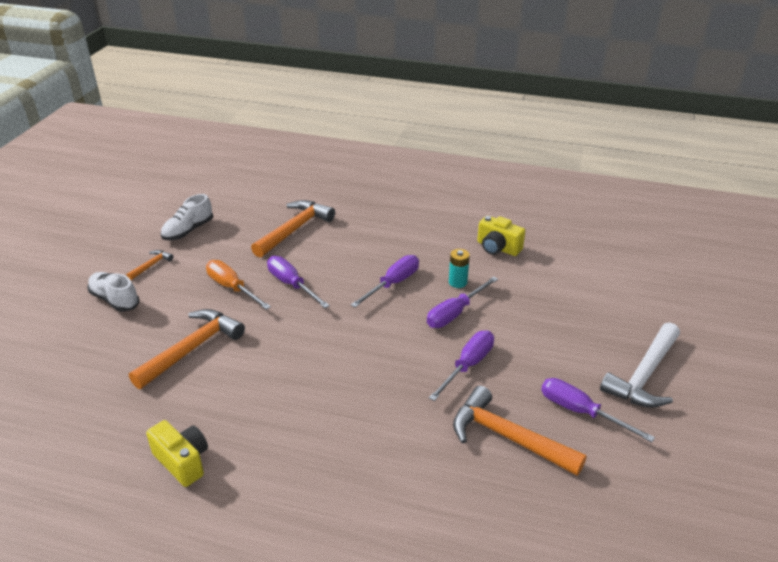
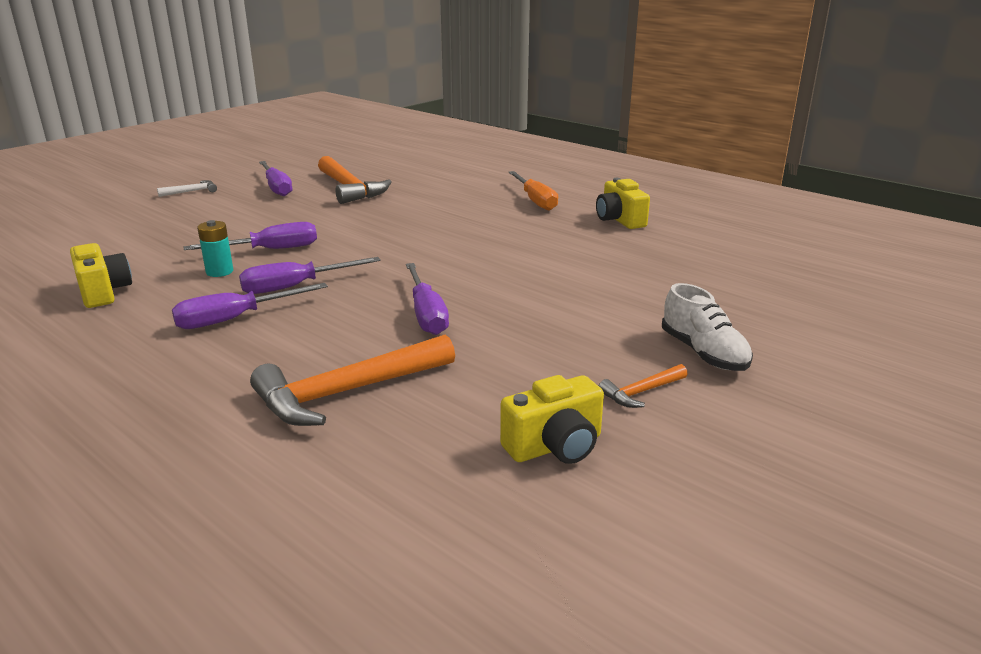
camera: 155 degrees left, 10 degrees down
(188, 231) = (555, 446): white shoe -> yellow camera
(191, 349) = (594, 281): orange hammer -> none
(232, 288) = (514, 329): orange screwdriver -> orange screwdriver (535, 201)
(468, 365) = (319, 219): purple screwdriver -> purple screwdriver (235, 319)
(644, 375) = (191, 192): white hammer -> white hammer, size x0.47

